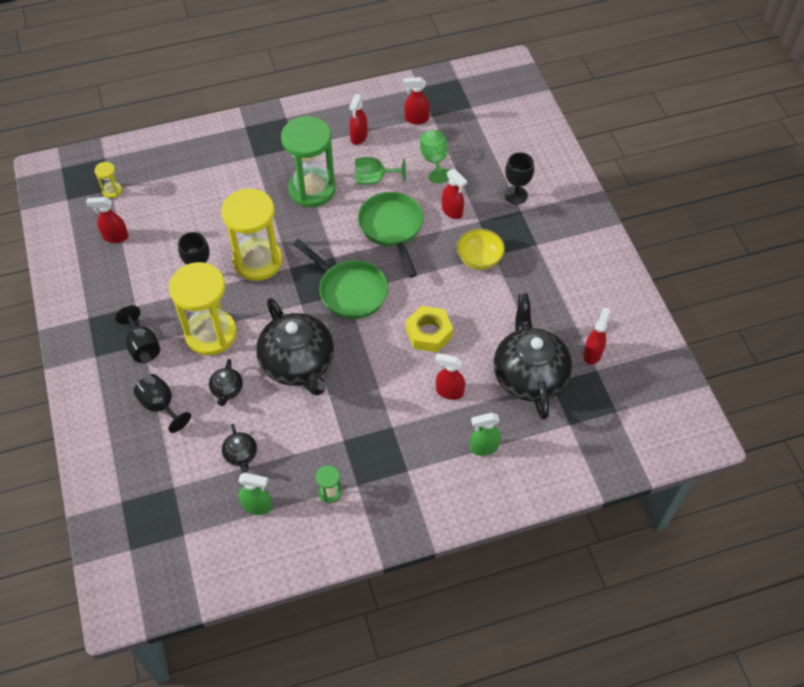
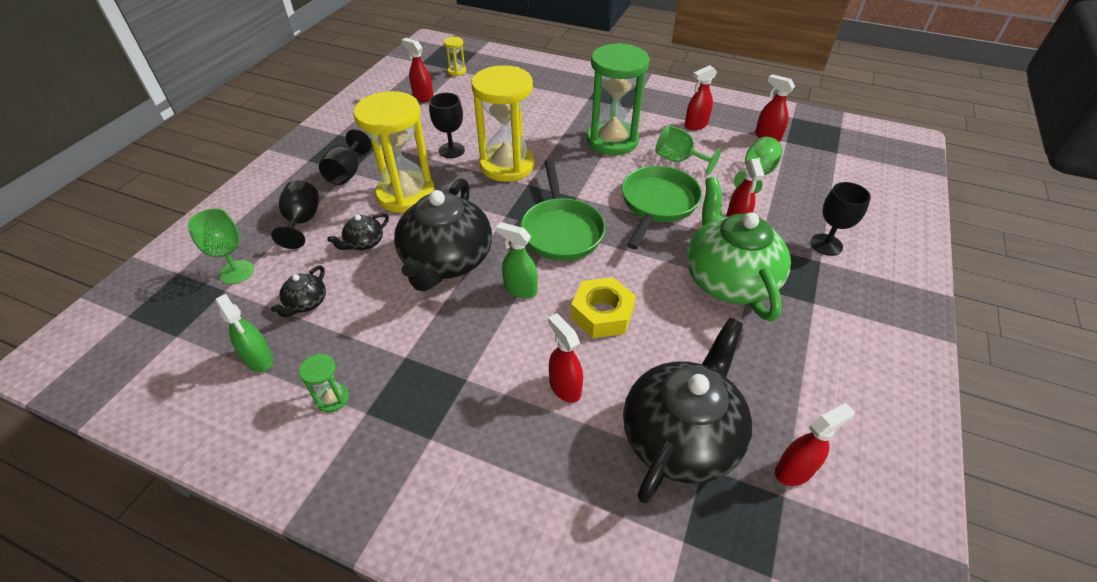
camera: 40 degrees right, 10 degrees down
(164, 470) = (237, 272): none -> green goblet
(479, 259) = (728, 279): yellow bowl -> green teapot
(483, 447) = (542, 481): green spray bottle -> green spray bottle (520, 289)

